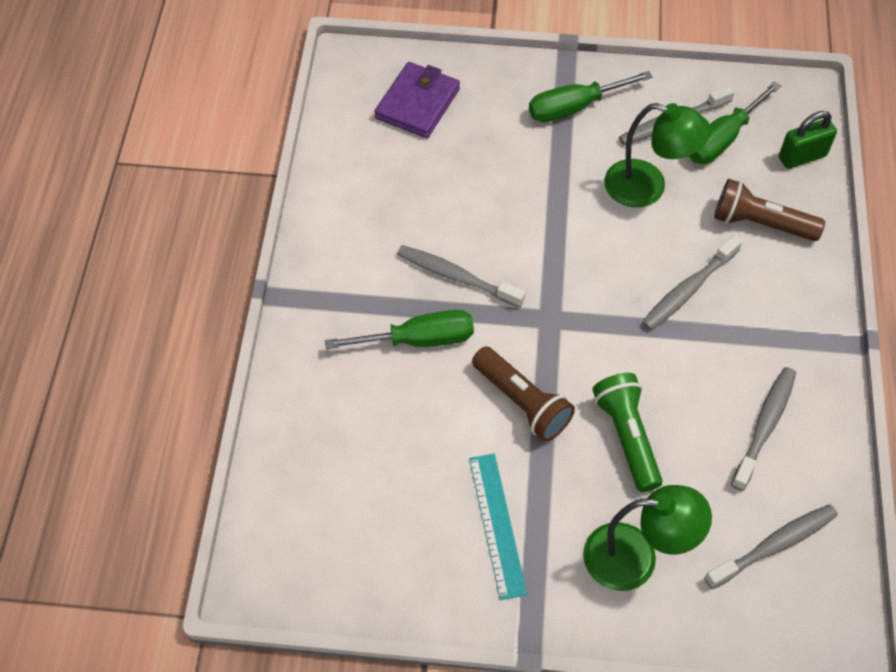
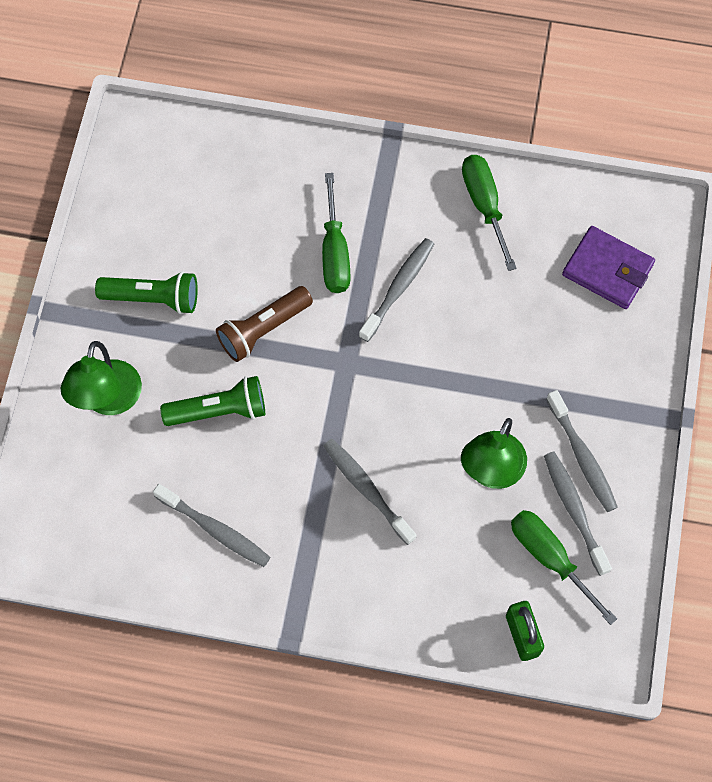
camera: 95 degrees right, 10 degrees up
(497, 524) = (153, 298): turquoise ruler -> green flashlight
(574, 107) = (598, 416): green screwdriver -> green screwdriver (484, 205)
(760, 223) = (439, 573): brown flashlight -> none
(774, 545) = (102, 513): grey toothbrush -> grey toothbrush (582, 456)

